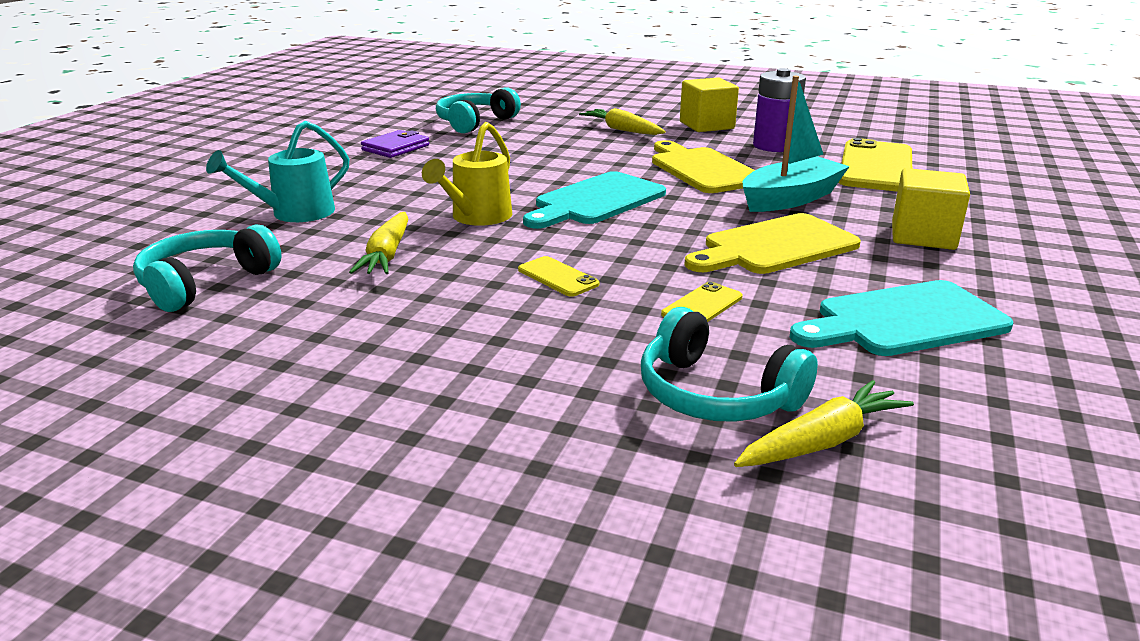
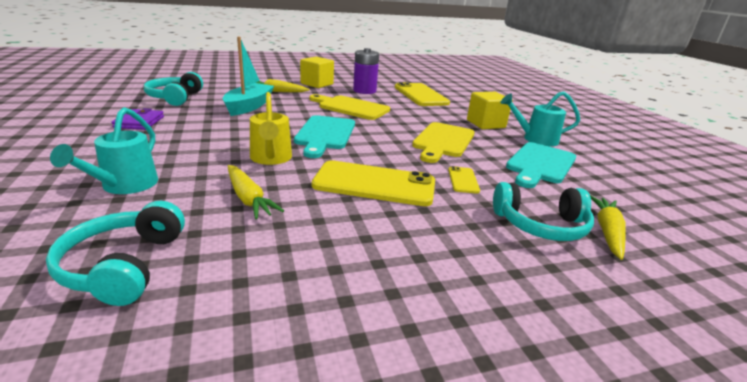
camera: 40 degrees left, 0 degrees up
(558, 277) = (374, 184): yellow phone -> yellow phone, size x2.18
(790, 199) = (412, 116): turquoise boat -> turquoise boat (249, 106)
(986, 281) = (535, 139): none -> turquoise watering can

